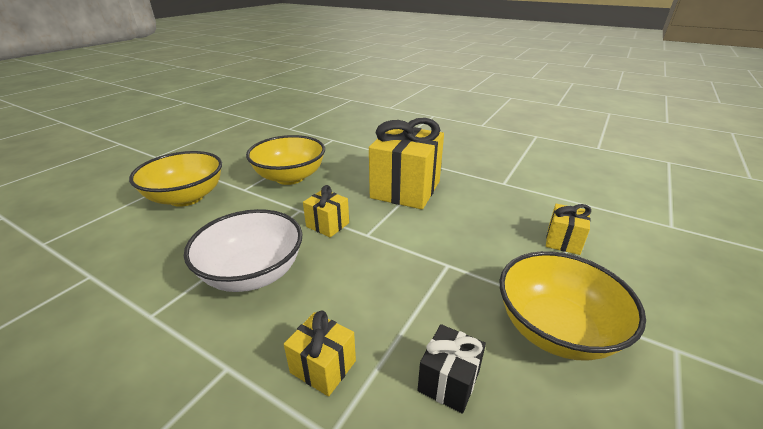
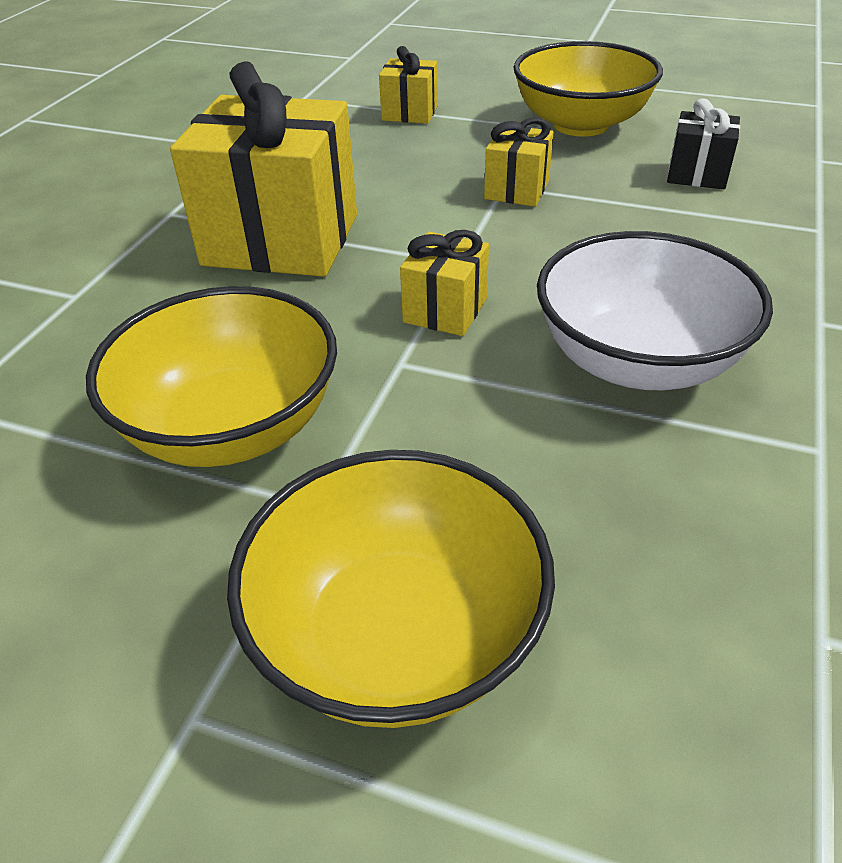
camera: 100 degrees left, 10 degrees up
(323, 366) = (749, 249): yellow gift -> yellow gift (516, 190)

